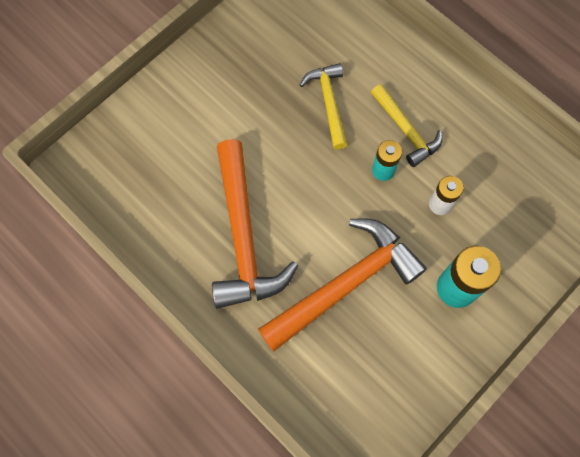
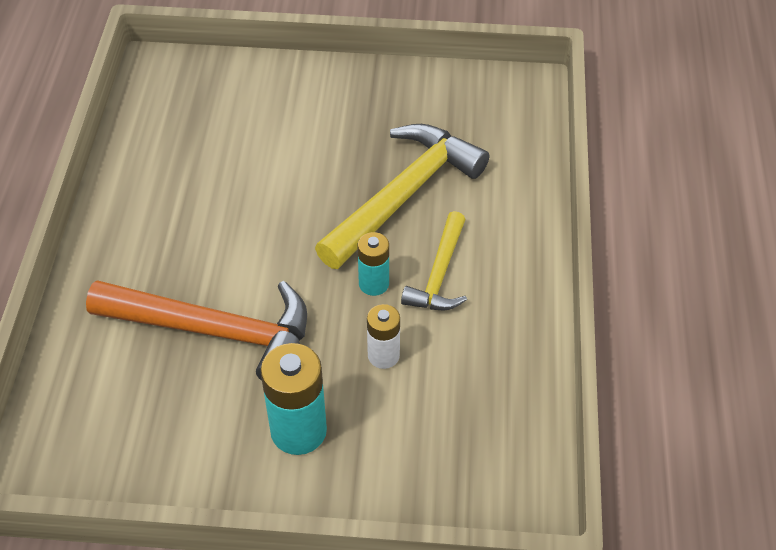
camera: 50 degrees right, 20 degrees down
(243, 236) = (194, 221): orange hammer -> none
(329, 103) = (403, 195): yellow hammer -> yellow hammer, size x1.76

